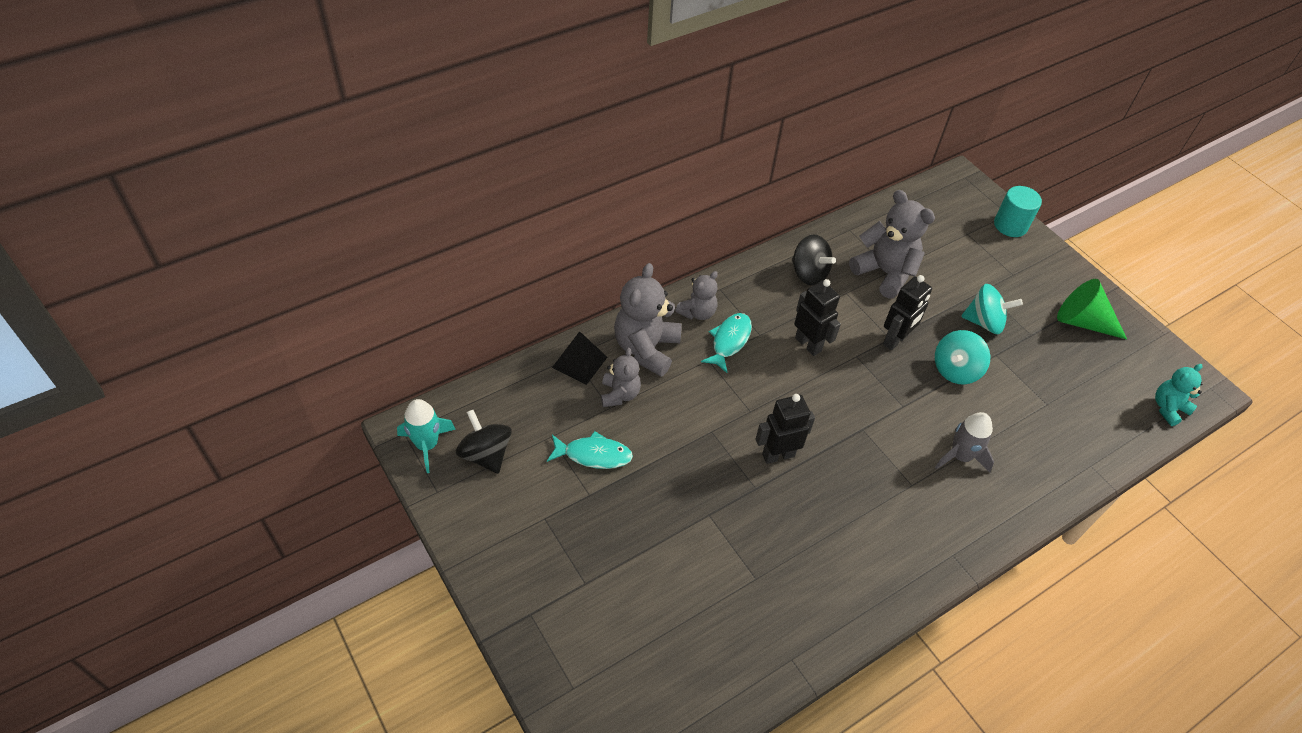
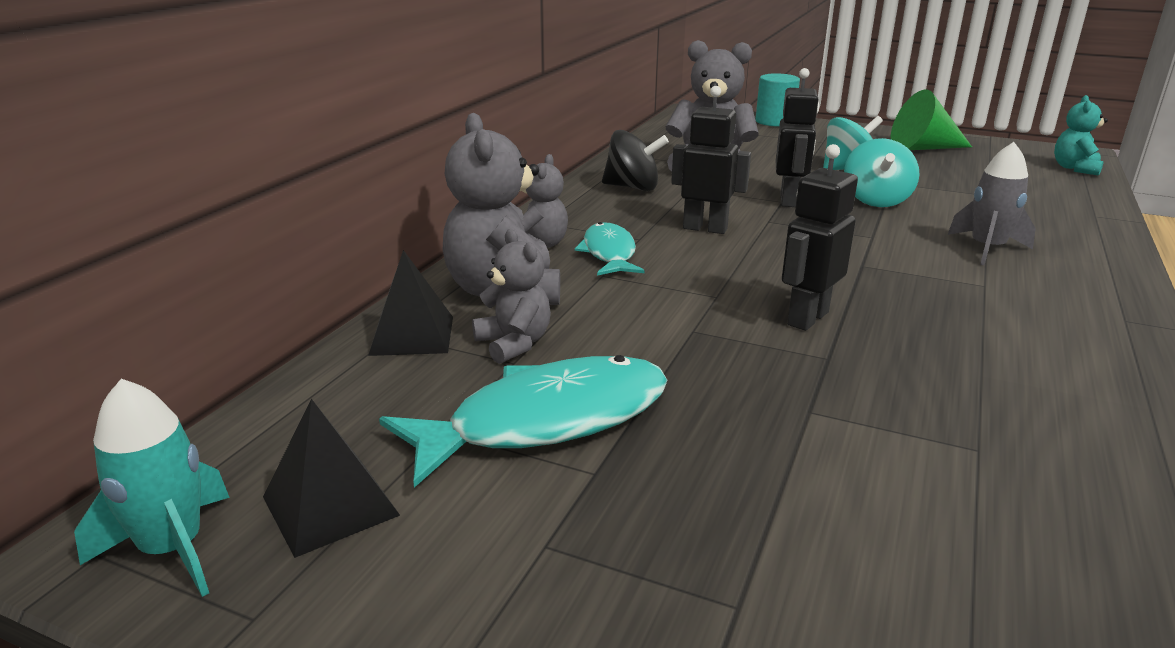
camera: 30 degrees left, 25 degrees down
(486, 454) = (330, 506): black spinning top -> black pyramid
(593, 455) = (546, 421): turquoise fish -> turquoise fish, size x1.65

